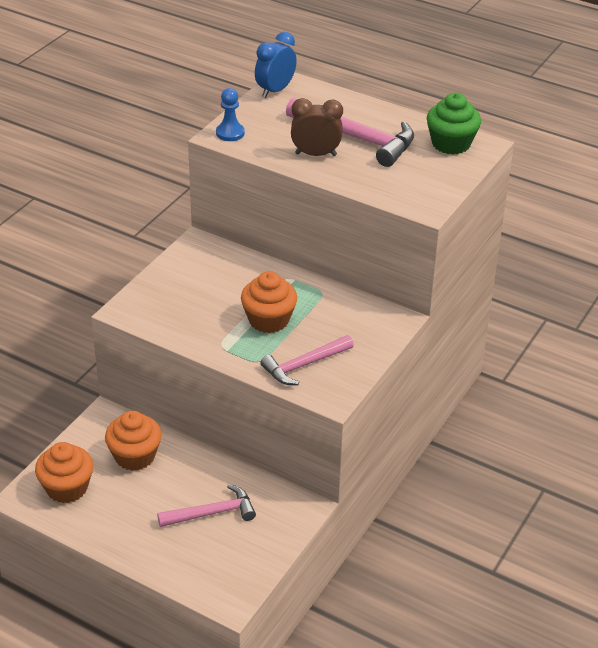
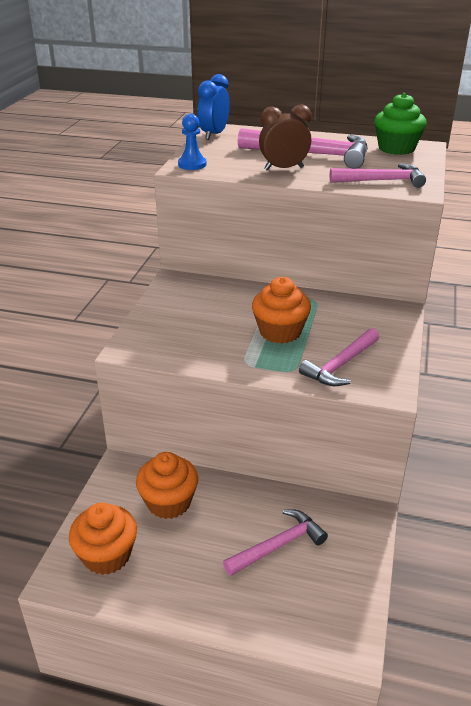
camera: 15 degrees left, 5 degrees down
(400, 188) = (381, 181): none -> pink hammer

